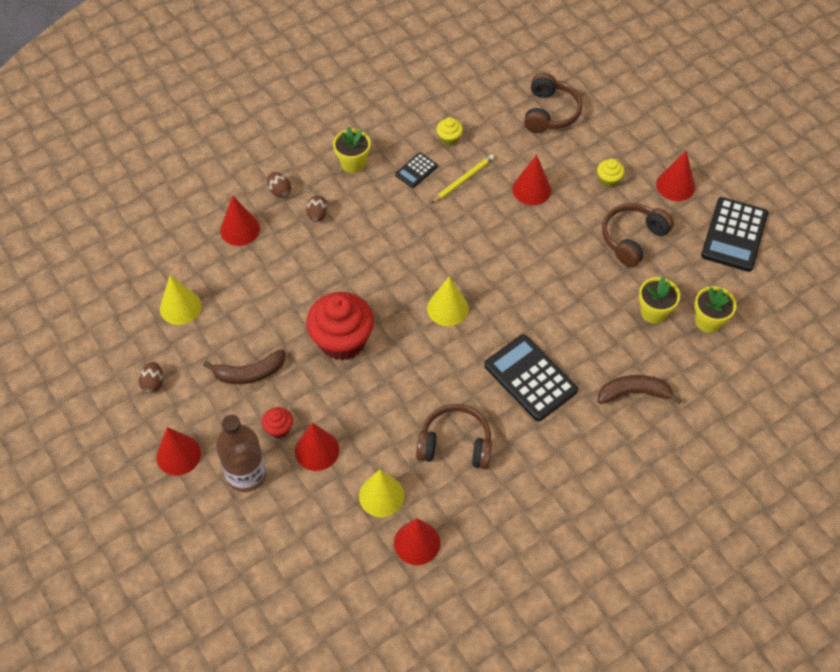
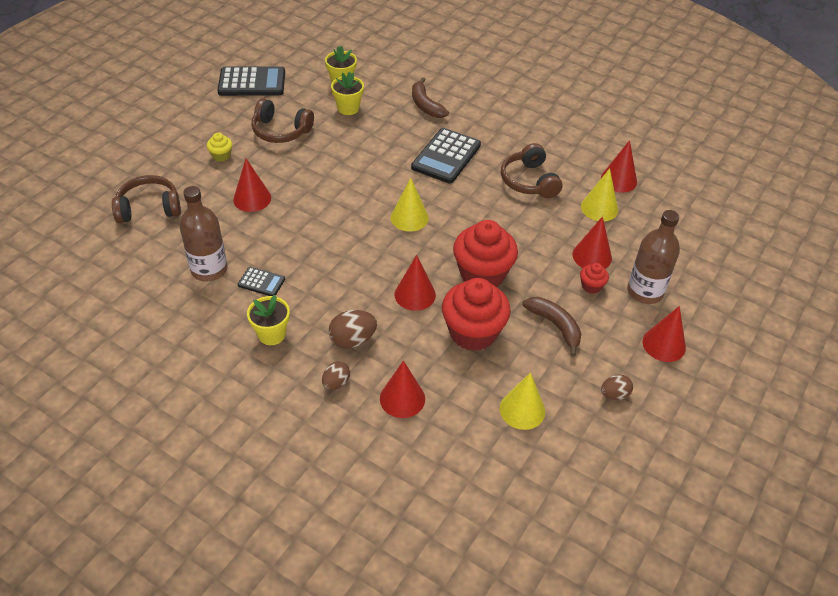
camera: 115 degrees left, 10 degrees down
(278, 304) = (473, 332): none -> red cupcake
(317, 215) = (352, 340): brown egg -> brown egg, size x1.53
(449, 139) = (209, 270): yellow cupcake -> brown bottle
(463, 180) = (259, 245): yellow pencil -> none
(675, 185) = (212, 118): red cone -> red cone (415, 294)

